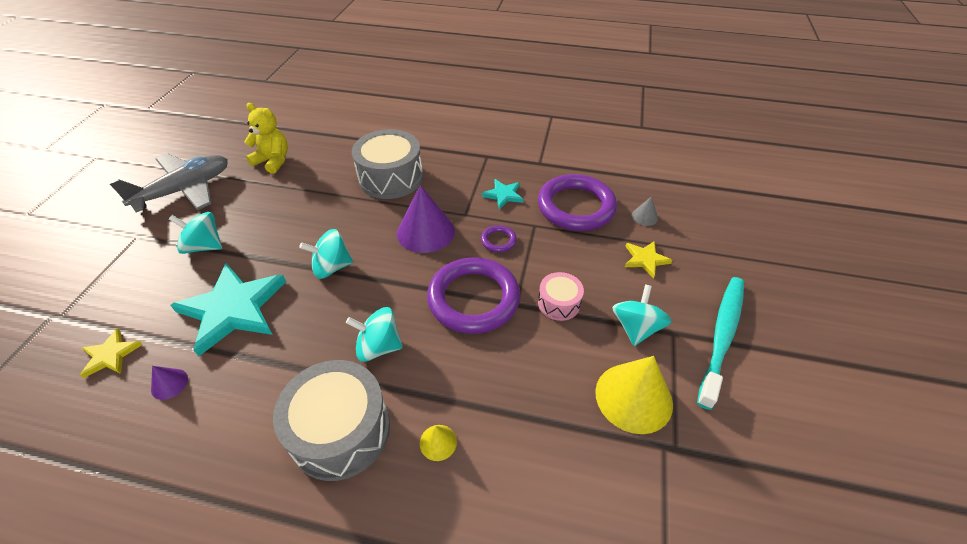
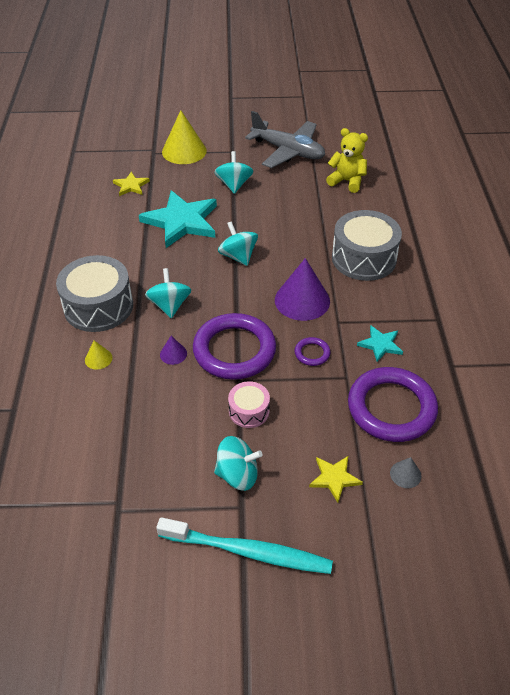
camera: 75 degrees right, 0 degrees up
(169, 384) = (116, 218): purple cone -> purple cone (173, 354)
(273, 161) = (347, 181): yellow teddy bear -> yellow teddy bear turned 75 degrees counterclockwise
(633, 397) = (160, 477): yellow cone -> yellow cone (184, 151)

